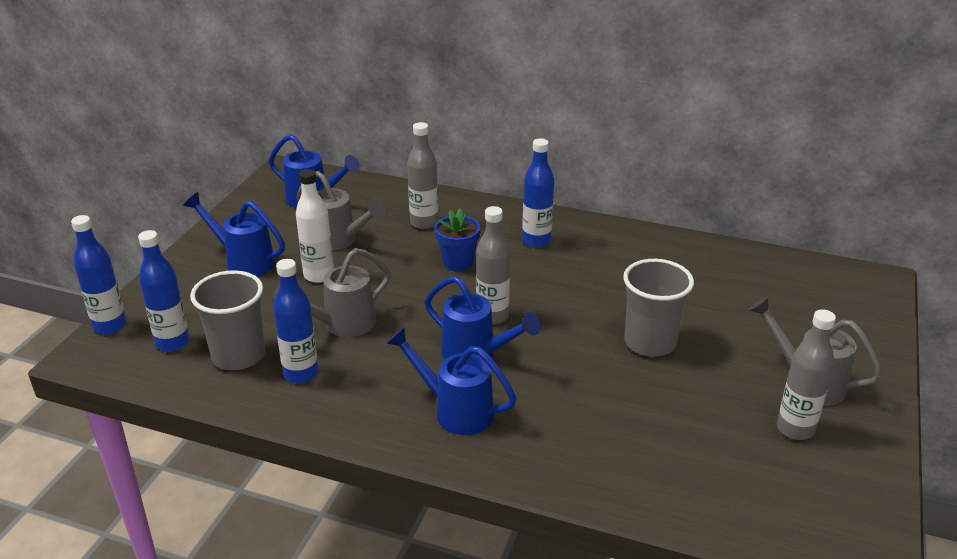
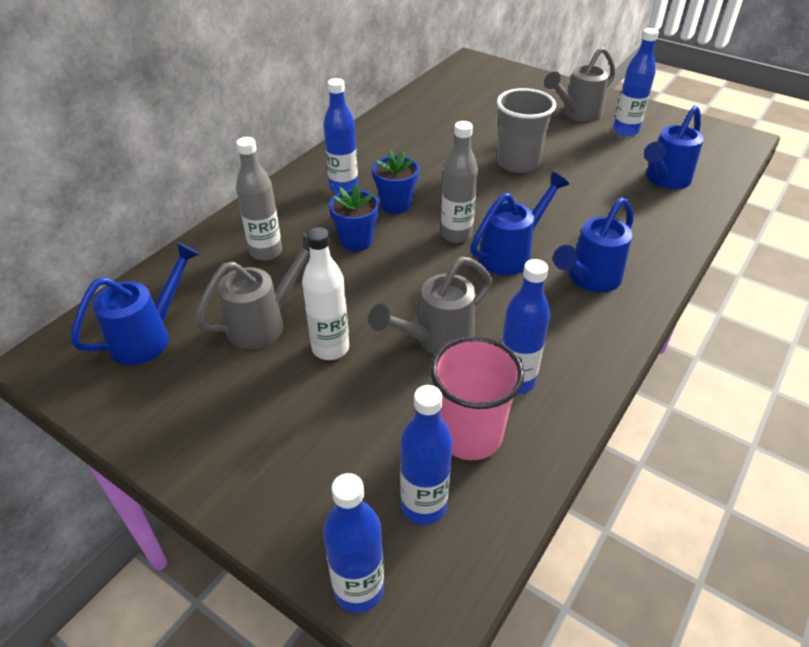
camera: 75 degrees left, 10 degrees up
(238, 356) = (469, 435): grey cup -> pink cup
(243, 261) = (261, 419): blue watering can -> blue watering can (664, 180)
(341, 325) = (436, 340): grey watering can -> grey watering can turned 75 degrees clockwise
(524, 274) = (396, 204): none -> blue flower pot
(795, 429) = (625, 131): grey bottle -> blue bottle

